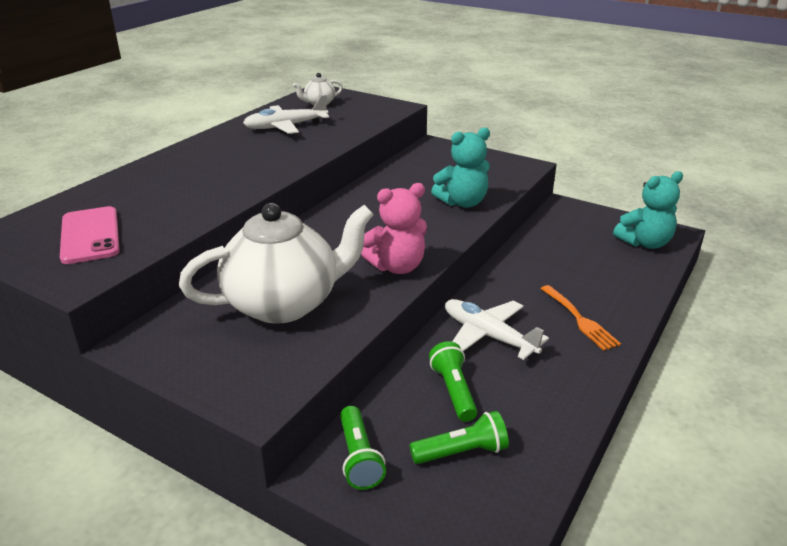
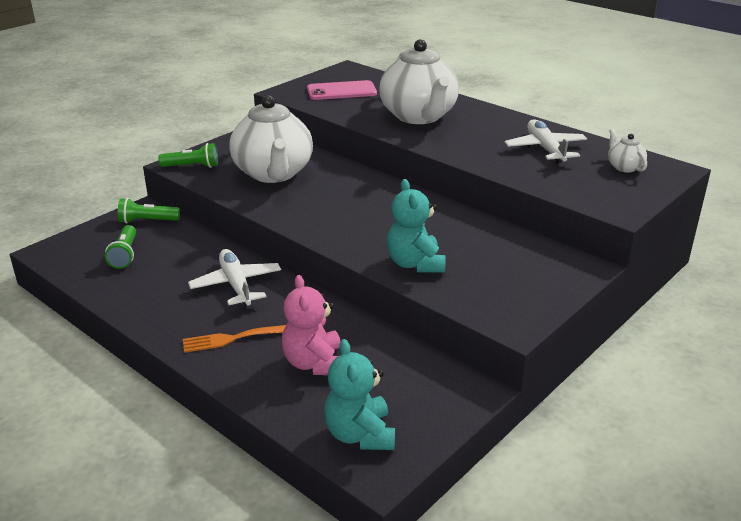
camera: 100 degrees right, 0 degrees up
(197, 181) = (418, 116): none -> white teapot
(397, 267) = (302, 217): pink teddy bear -> pink teddy bear (314, 363)
(453, 391) = (182, 260): green flashlight -> green flashlight (192, 166)
(488, 336) = (236, 285): white plane -> white plane turned 75 degrees counterclockwise

